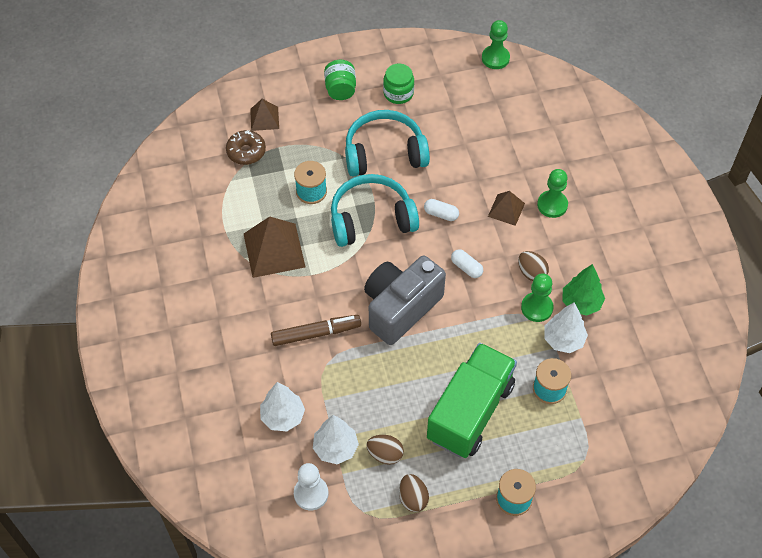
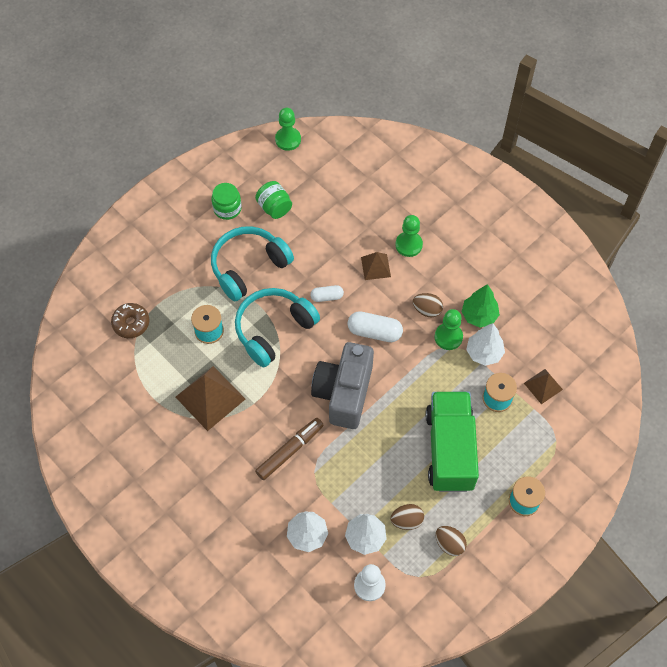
camera: 30 degrees left, 5 degrees up
(264, 118) = (128, 286): brown pyramid -> brown pyramid (543, 386)
(340, 89) = (176, 228): green jar -> green jar (274, 207)
(466, 268) = (374, 332): white capsule -> white capsule, size x1.65

